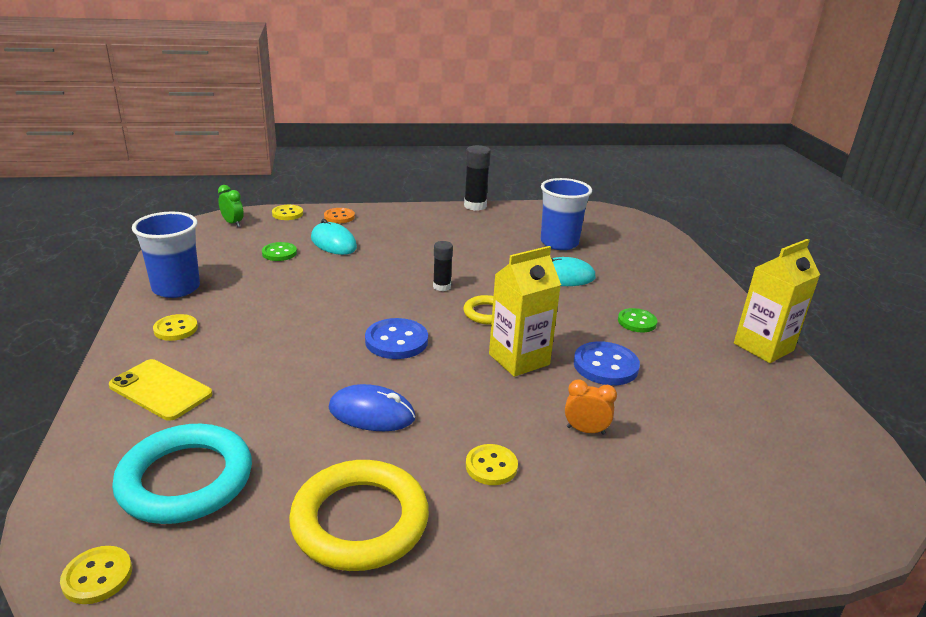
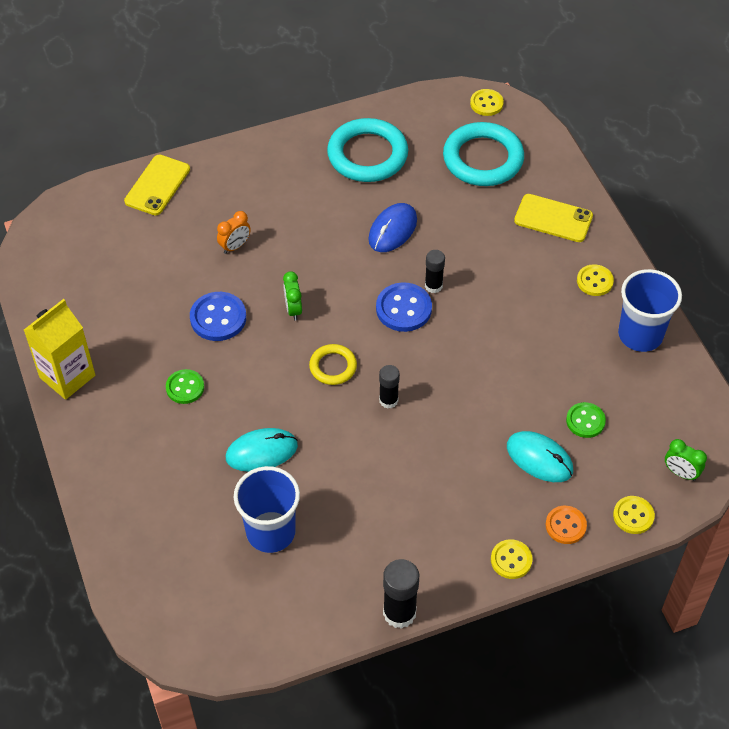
camera: 170 degrees right, 25 degrees up
(353, 353) = (433, 286): none -> black glue stick
(360, 520) = (367, 155): yellow ring -> turquoise ring
(371, 413) = (392, 230): blue mouse -> blue mouse turned 60 degrees counterclockwise
(491, 466) = (298, 204): yellow button -> yellow button (511, 560)
(519, 359) = (293, 309): yellow carton -> green clock
(585, 430) = (235, 246): orange clock -> orange clock turned 45 degrees counterclockwise
(713, 535) = (157, 185): none -> yellow phone

